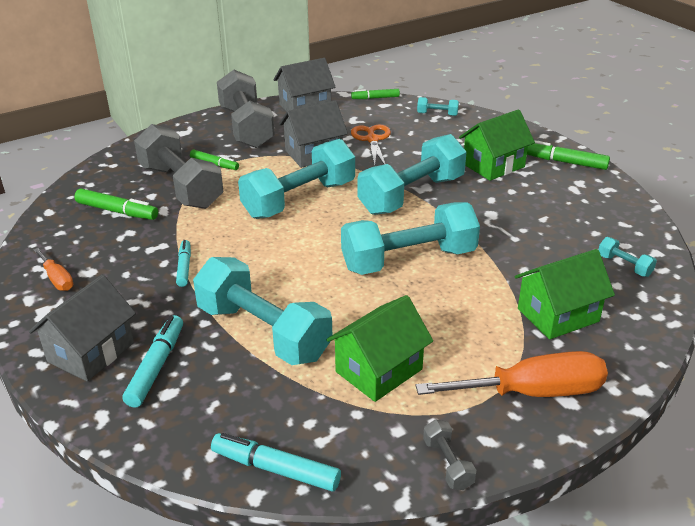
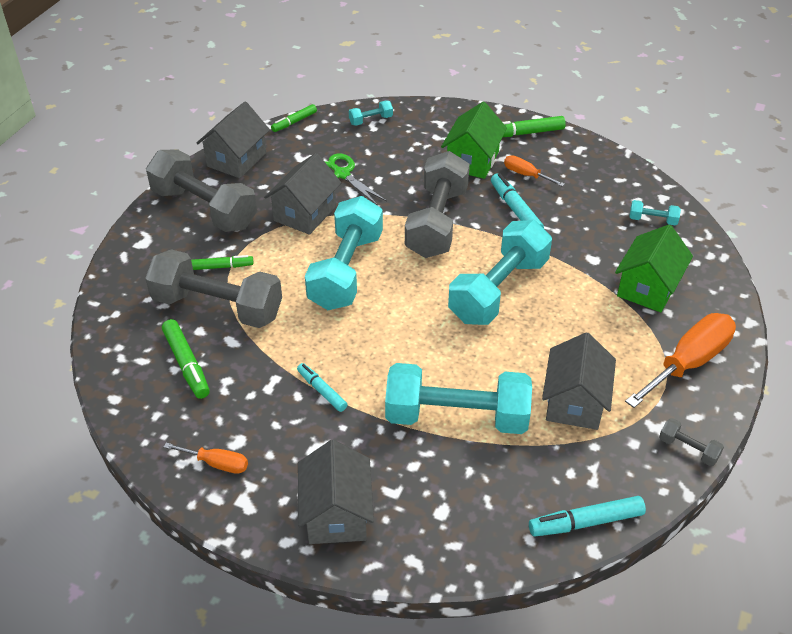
camera: 35 degrees left, 10 degrees up
(117, 211) = (187, 364): green marker -> green marker turned 75 degrees clockwise
(156, 366) = (406, 494): turquoise marker -> turquoise marker (515, 209)
(372, 139) = (342, 174): orange scissors -> green scissors
(378, 370) = (574, 402): green house -> grey house
(411, 195) = (436, 222): turquoise dumbbell -> grey dumbbell
(532, 190) = (526, 175): none -> orange screwdriver

